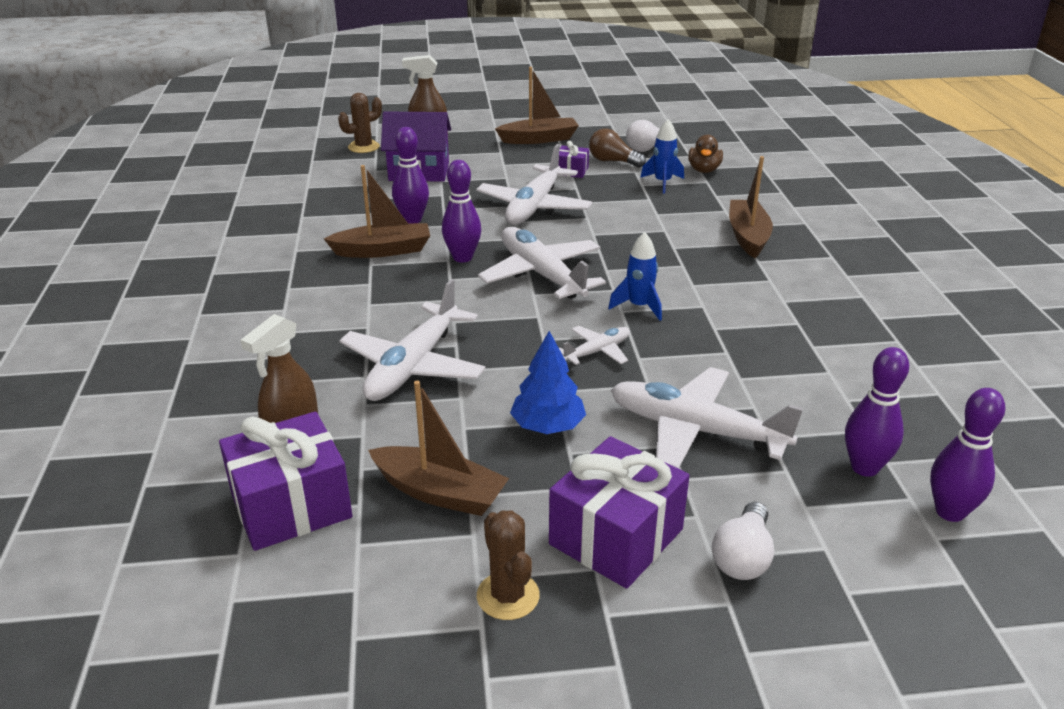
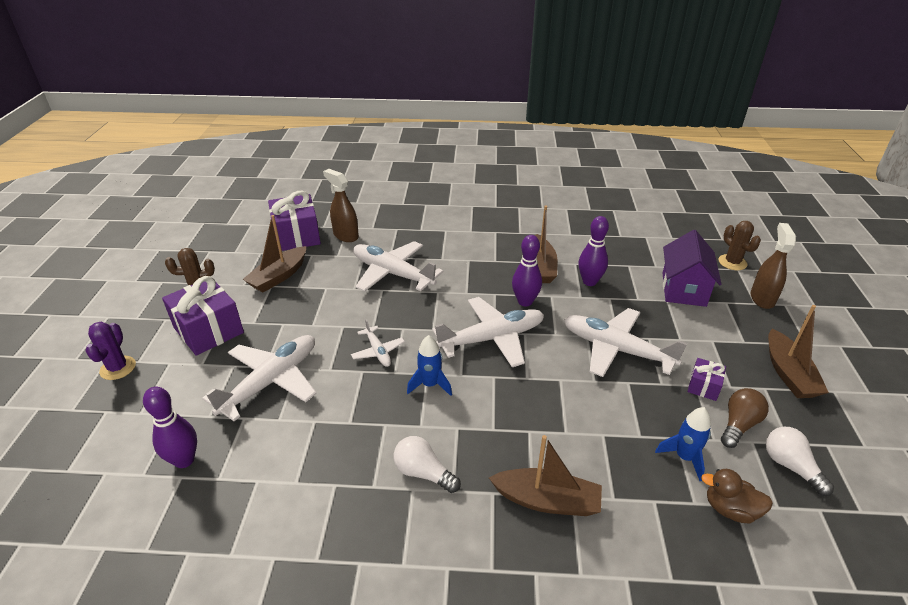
camera: 100 degrees right, 5 degrees up
(547, 426) = (310, 318): blue tree -> none
(743, 557) = (160, 375): white light bulb -> white light bulb (423, 473)
(757, 624) = (118, 368): none -> purple cactus
(950, 512) = (116, 492): purple bowling pin -> none

